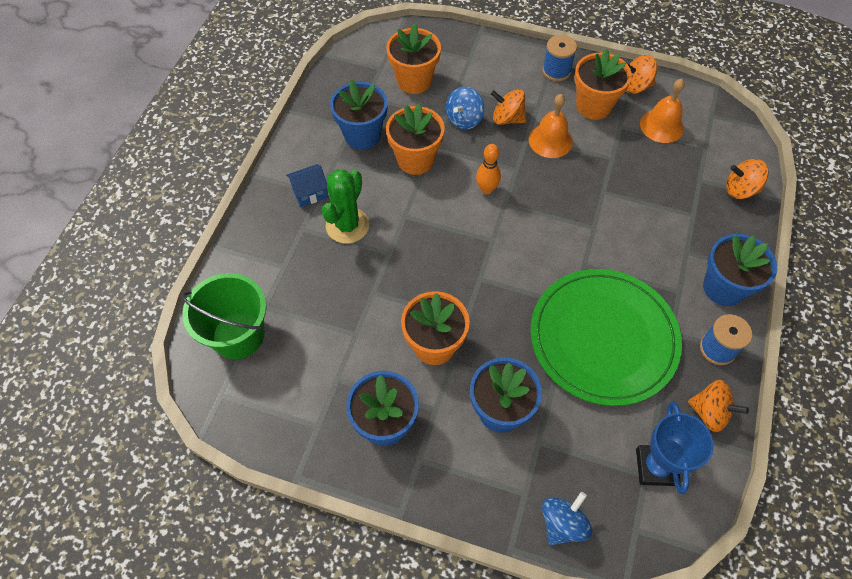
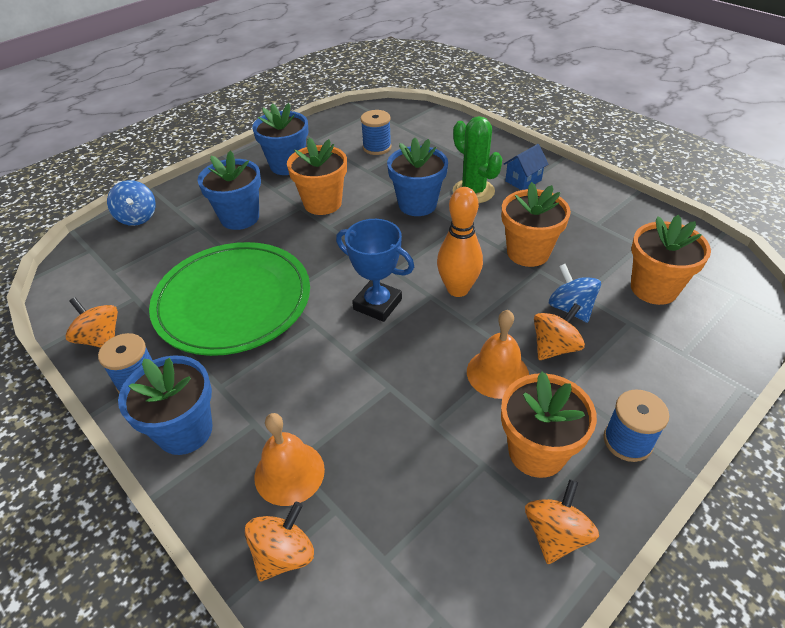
camera: 120 degrees right, 15 degrees down
(238, 335) = (411, 125): green bucket -> none
(305, 347) = (377, 147): none -> blue spool
(310, 193) = (523, 180): blue house -> blue house turned 45 degrees clockwise
(362, 135) = (581, 227): blue flower pot -> blue flower pot (417, 204)
(486, 189) = (458, 289): orange bowling pin -> orange bowling pin, size x1.53
(656, 467) = (109, 281): blue trophy -> blue trophy (377, 304)
(662, 126) = (456, 522): orange bell -> orange bell (289, 473)
(709, 412) = (101, 339): orange spinning top -> orange spinning top turned 75 degrees clockwise

